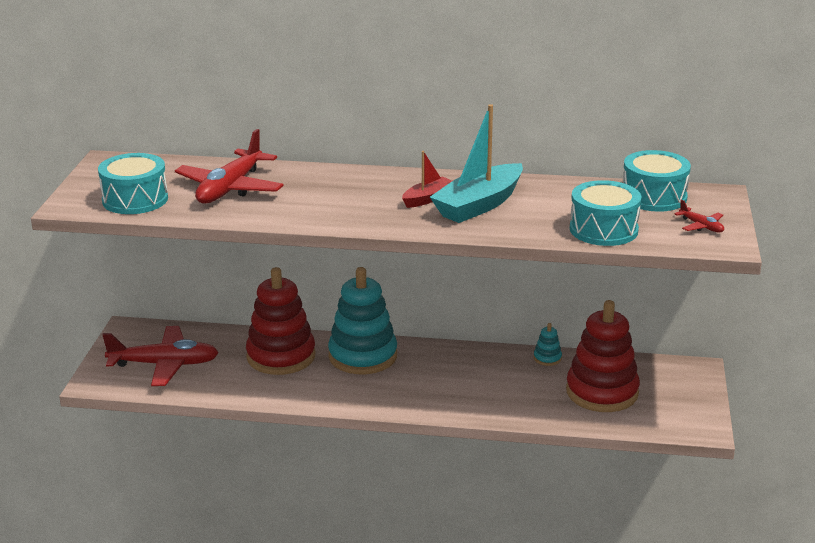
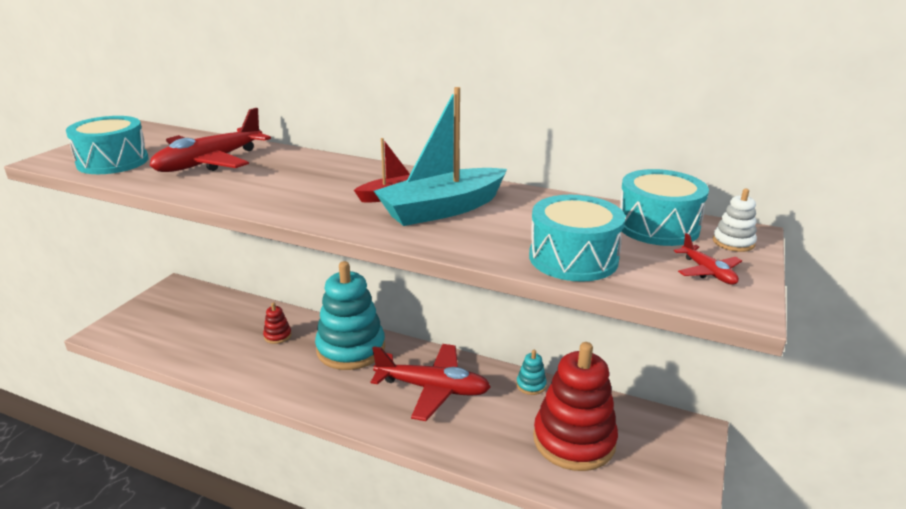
camera: 15 degrees right, 0 degrees up
(164, 365) = (173, 326): red plane -> red plane (432, 389)
(281, 356) = (277, 336): red stacking toy -> red stacking toy, size x0.41
(713, 202) = (733, 242): none -> white stacking toy

